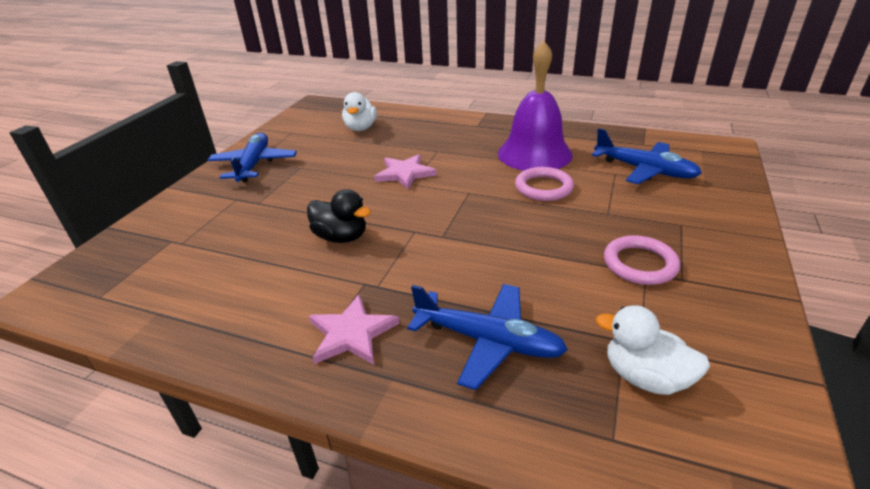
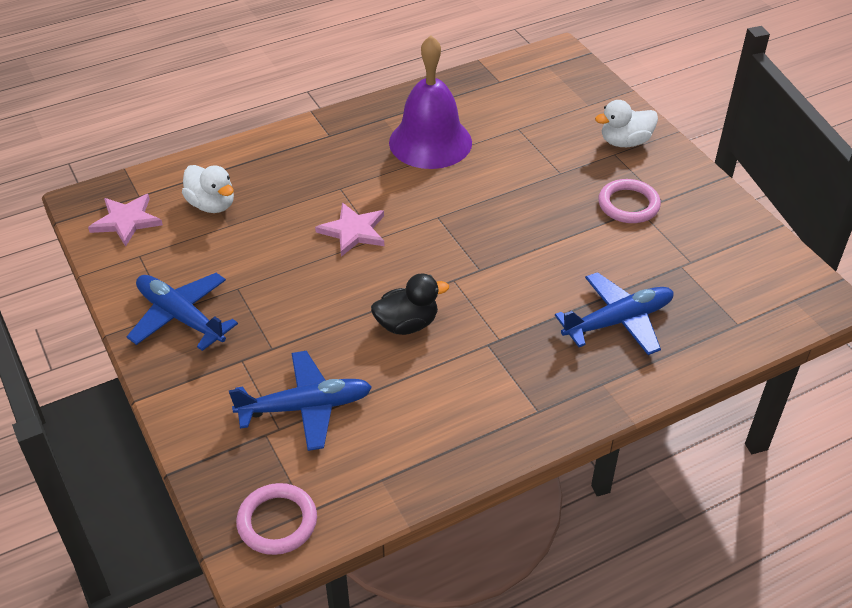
camera: 50 degrees left, 10 degrees up
(352, 333) = (537, 380): pink star -> pink star (126, 221)
(543, 187) = (486, 176): pink ring -> pink ring (277, 522)
(644, 170) = (533, 113): blue plane -> blue plane (305, 407)
(645, 377) = (714, 280): white duck -> white duck (625, 142)

